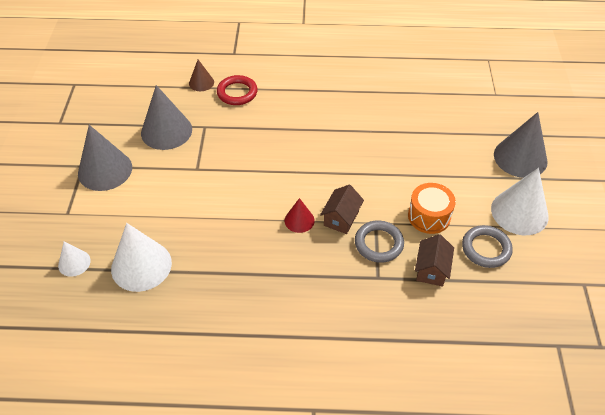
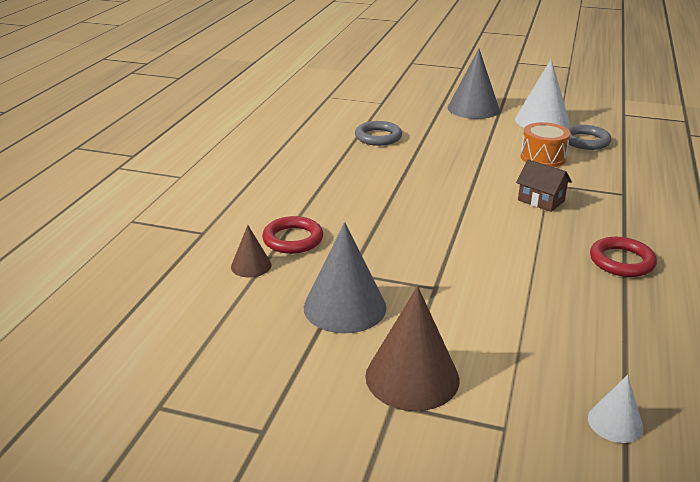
camera: 75 degrees left, 20 degrees down
(105, 170) = (412, 377): grey cone -> brown cone
(141, 265) = (617, 352): white cone -> none
(257, 272) = (621, 261): none -> red ring
(299, 220) = (541, 225): red cone -> none
(378, 243) = (578, 186): grey ring -> grey ring (378, 137)
(431, 270) = (612, 167): brown house -> none

